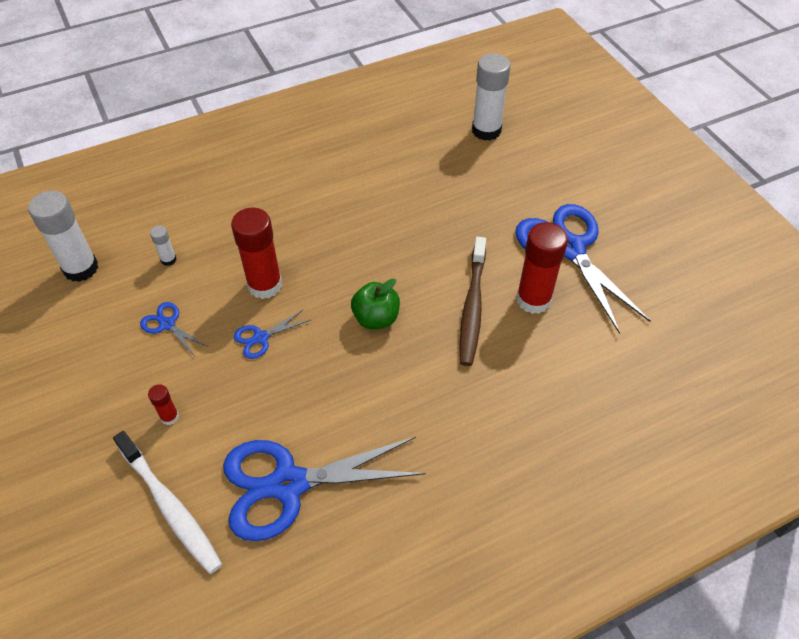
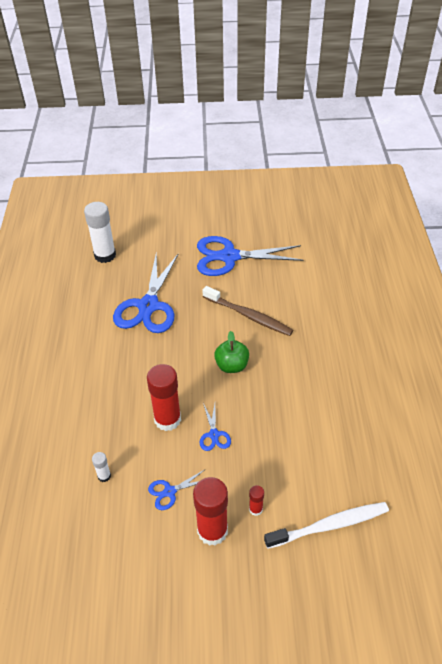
camera: 65 degrees left, 5 degrees down
(81, 268) = (73, 544): white glue stick -> none
(288, 484) = (338, 451): blue scissors -> blue scissors (148, 306)
(533, 300) = (258, 287): red glue stick -> red glue stick (212, 531)

